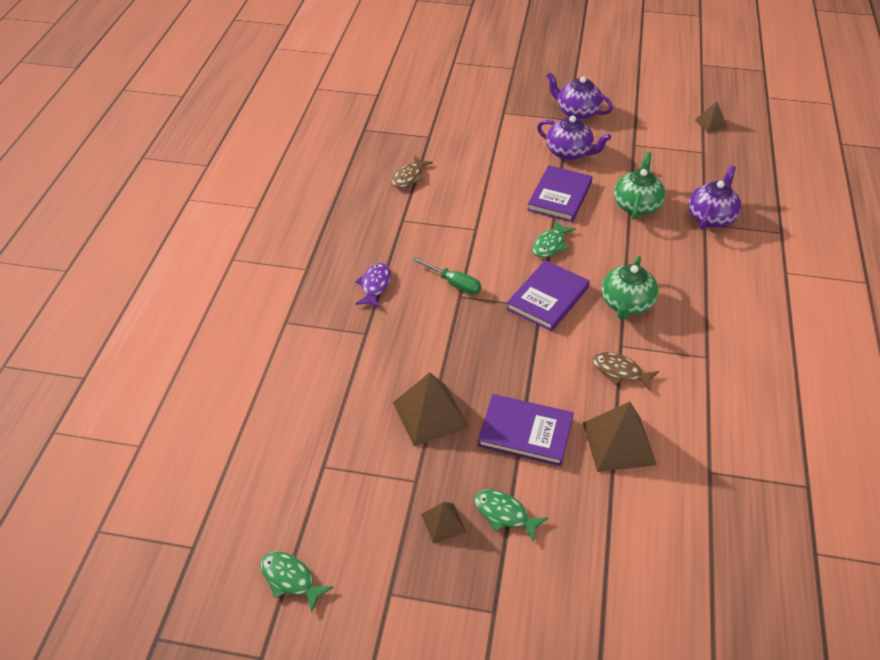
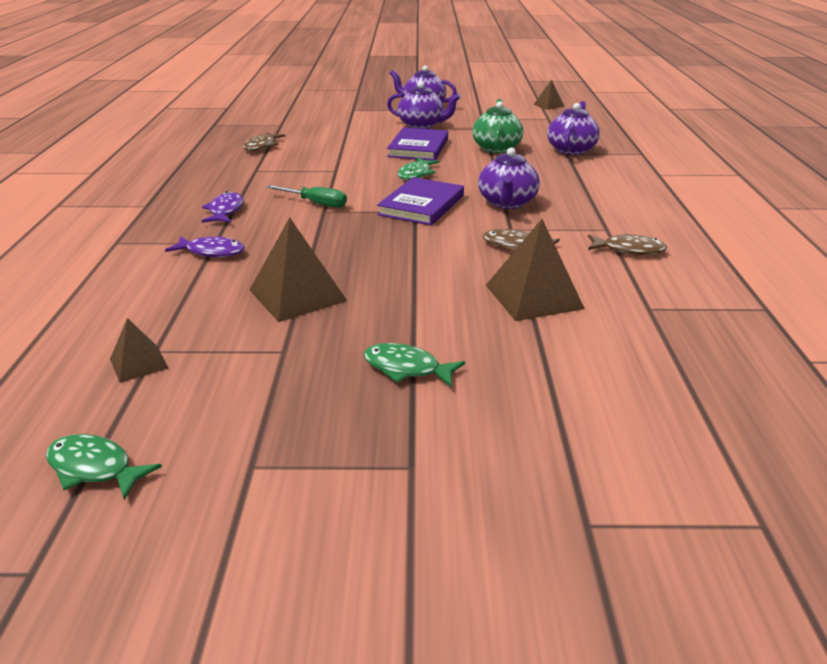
camera: 10 degrees left, 15 degrees down
(363, 346) = (212, 252): none -> purple fish
(443, 523) = (324, 385): brown pyramid -> brown pyramid (139, 363)
(525, 432) = (418, 298): purple book -> none
(626, 304) = (507, 203): green teapot -> purple teapot
(718, 390) = (629, 250): none -> brown fish

